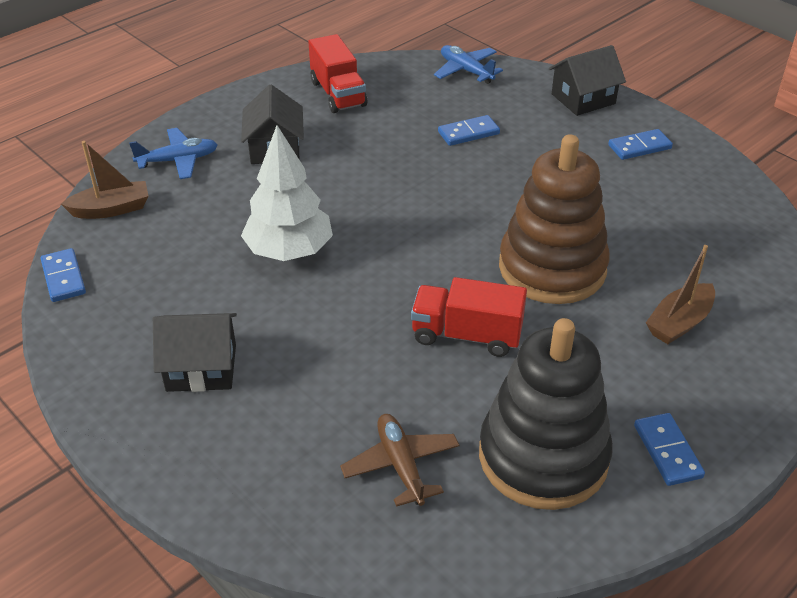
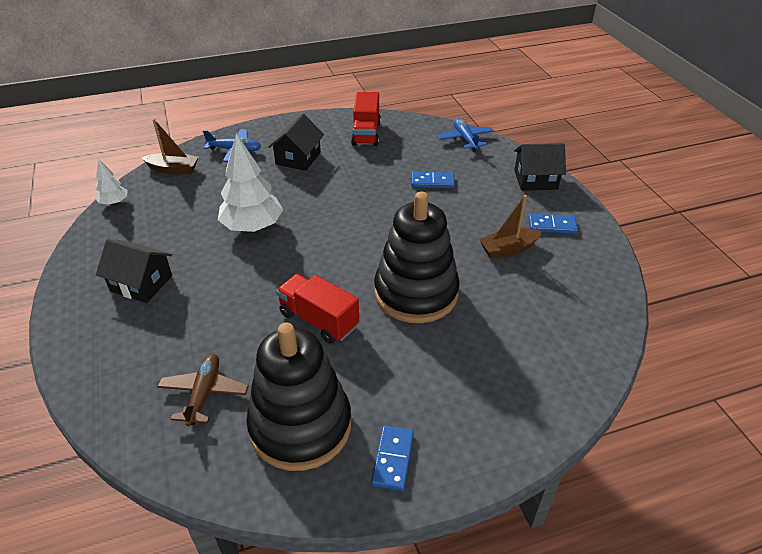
camera: 25 degrees right, 0 degrees up
(64, 277) = (114, 202): blue domino -> white tree
(552, 268) = (416, 293): brown stacking toy -> black stacking toy
(679, 323) = (479, 365): brown boat -> brown boat (508, 249)

